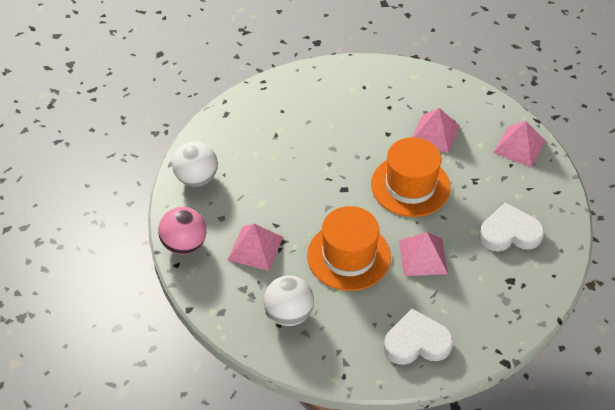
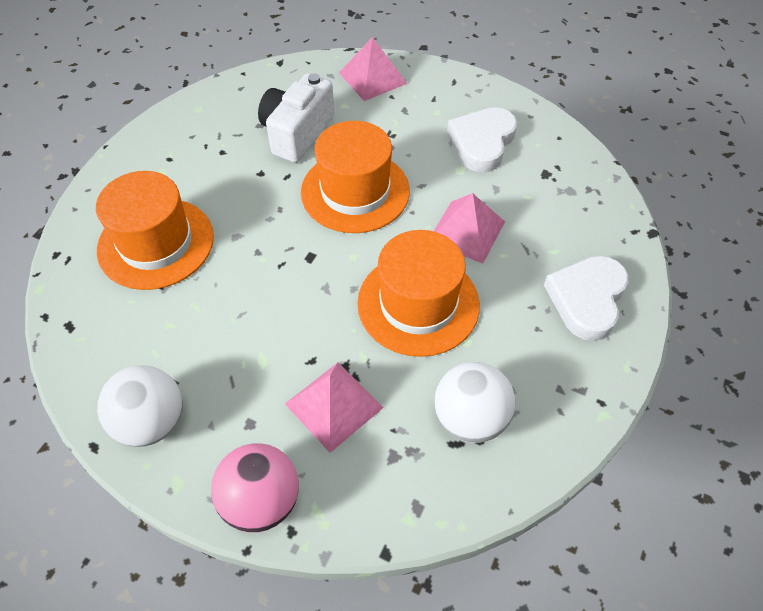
camera: 60 degrees left, 5 degrees up
(301, 117) = (156, 243): none -> orange hat
(434, 133) = (297, 133): pink pyramid -> white camera

